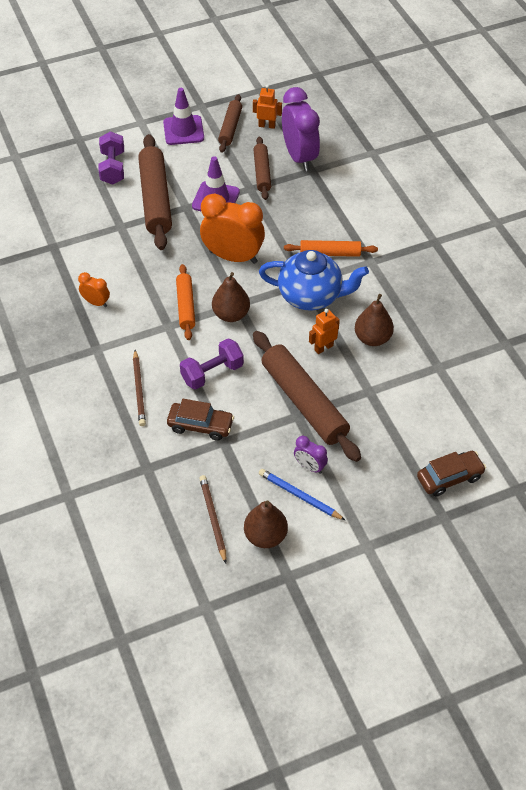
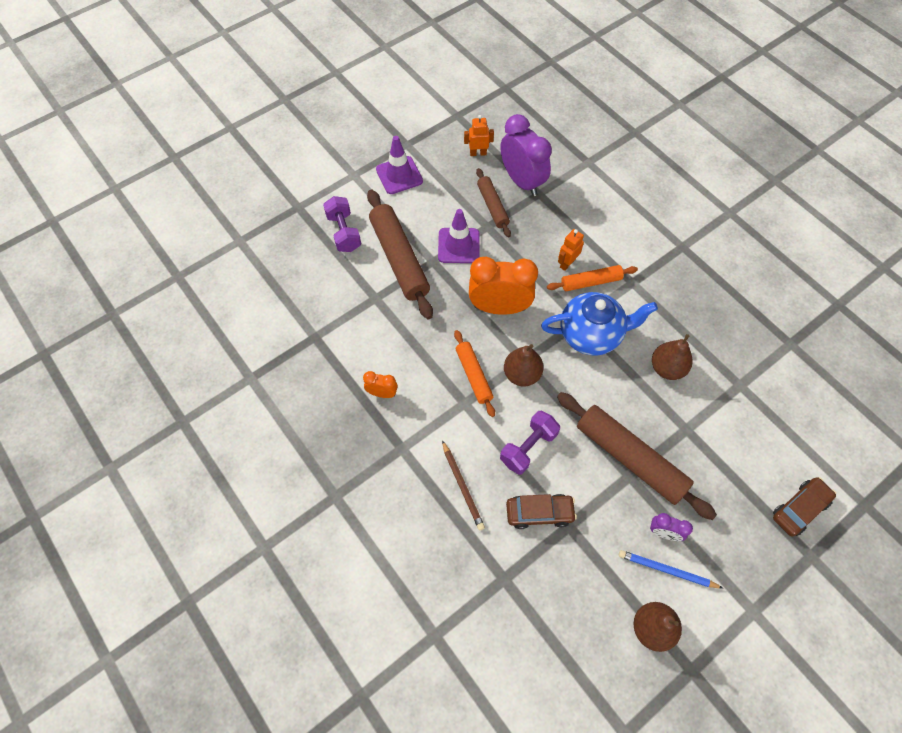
camera: 15 degrees left, 10 degrees up
(213, 519) = (593, 622): brown pencil -> none
(230, 128) = (443, 163): brown rolling pin -> none
(323, 347) = (625, 390): orange robot -> orange robot (567, 263)

